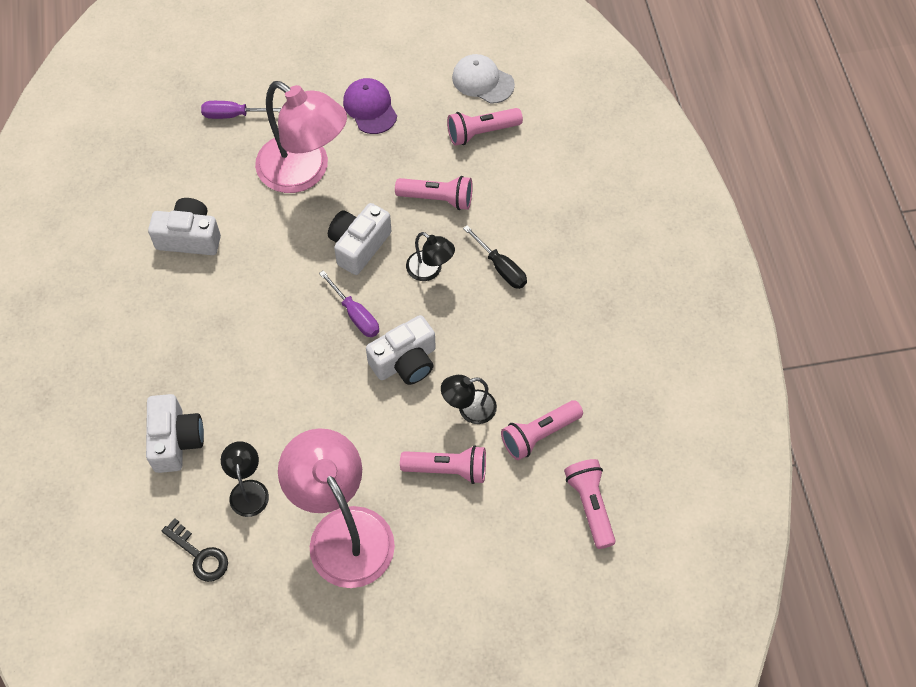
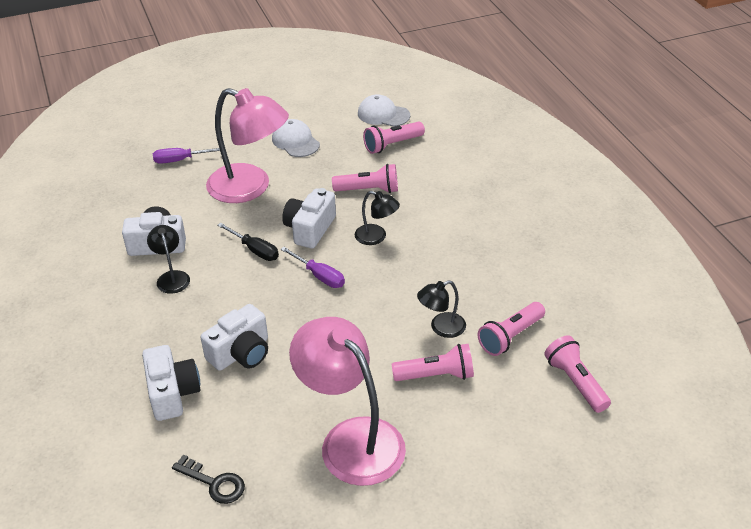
camera: 10 degrees left, 20 degrees down
(248, 490) = (251, 421): black lamp -> black lamp (172, 277)
(370, 108) = (295, 141): purple cap -> white cap
(405, 361) = (373, 302): white camera -> white camera (241, 353)
(501, 267) = (437, 227): black screwdriver -> black screwdriver (255, 250)

